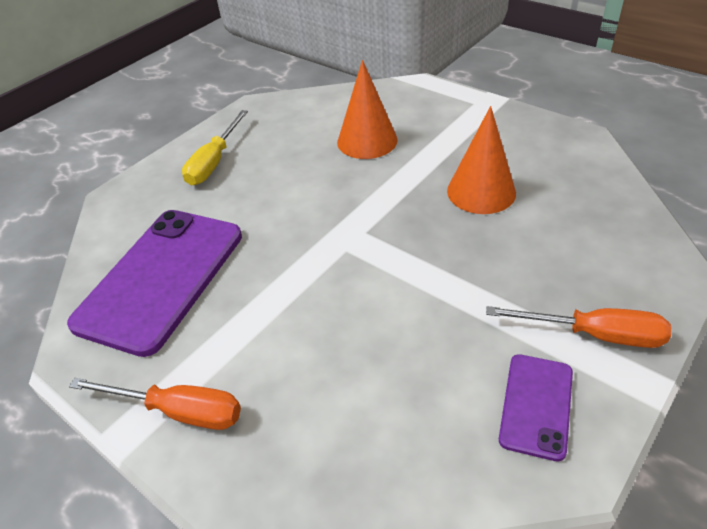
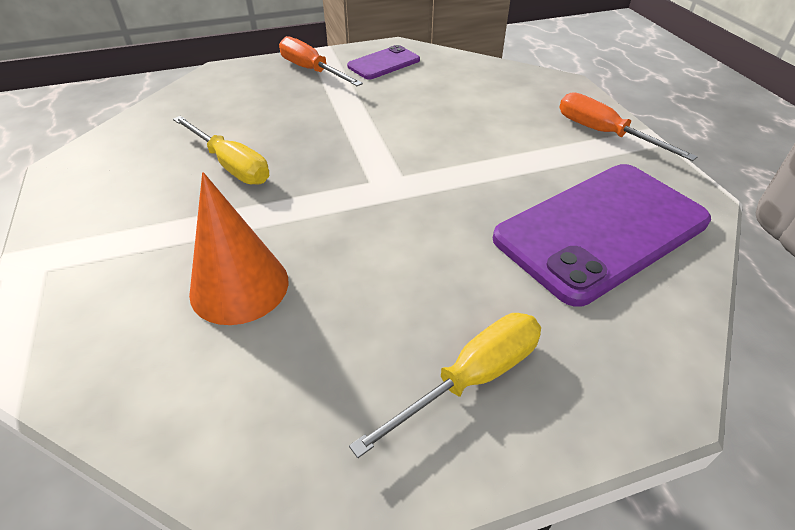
camera: 150 degrees left, 0 degrees up
(481, 191) = (231, 165): orange cone -> yellow screwdriver

